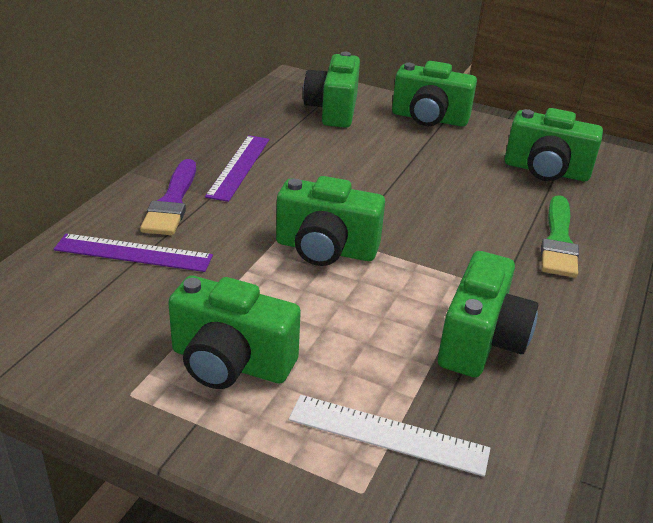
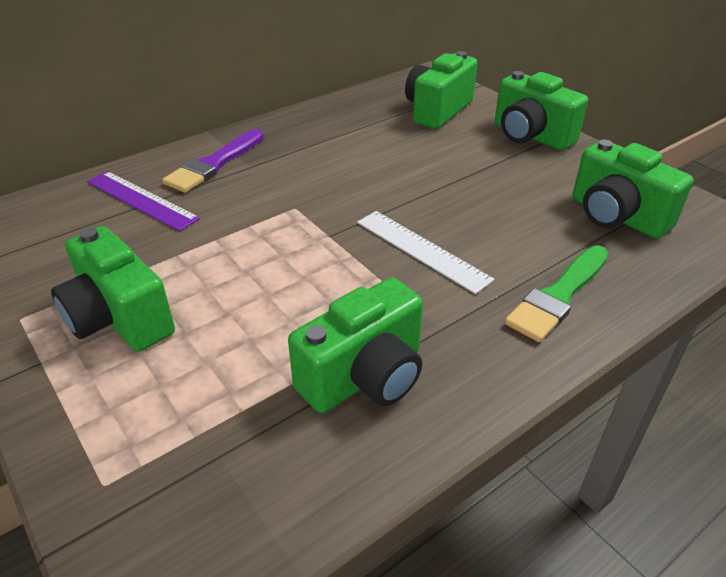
camera: 30 degrees right, 5 degrees up
(239, 167) = (299, 145): purple ruler -> none
(325, 249) = (302, 239): green camera -> none
(388, 435) = (181, 438): white ruler -> white ruler (421, 250)

